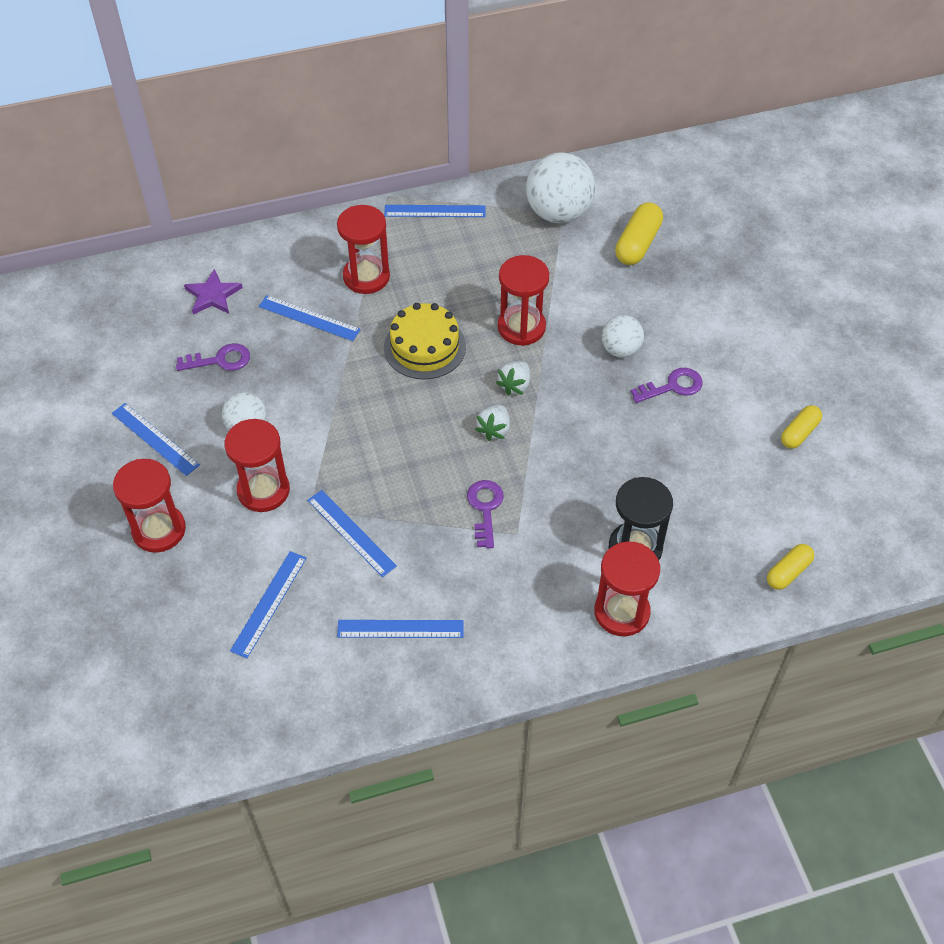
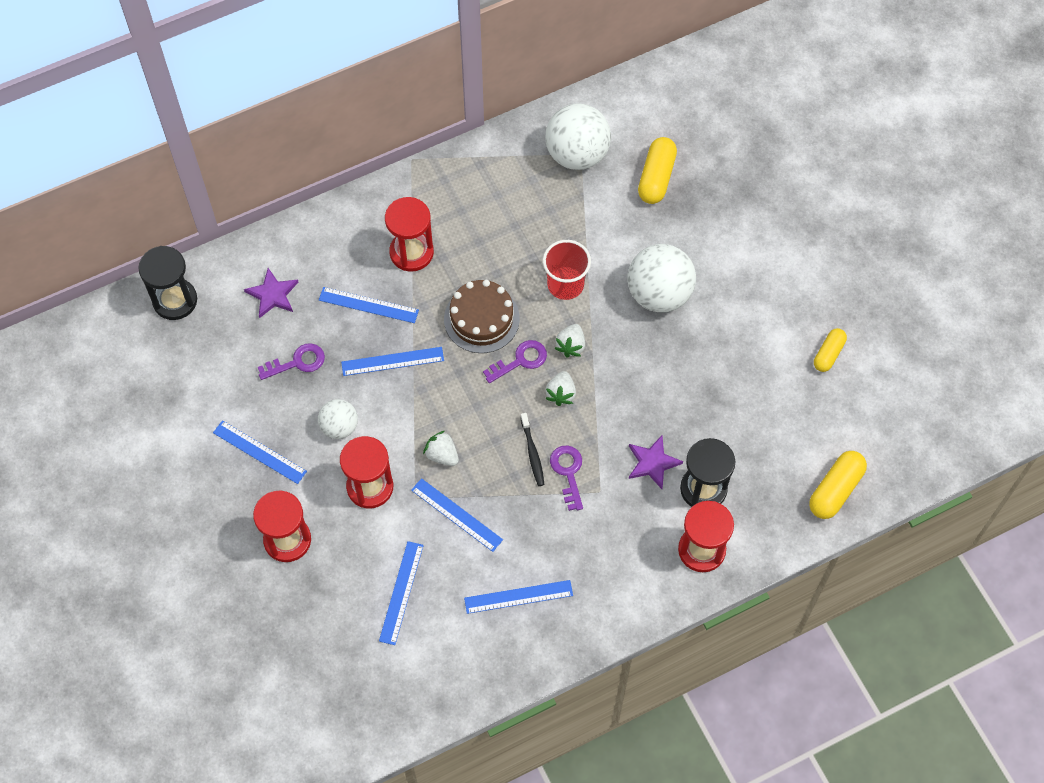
camera: 10 degrees left, 10 degrees up
(112, 287) = (175, 300): none -> black hourglass
(350, 470) = (442, 455): none -> white strawberry
(424, 347) = (481, 319): yellow cake -> brown cake
(435, 211) = (460, 170): blue ruler -> blue ruler (392, 361)
(450, 483) = (532, 453): none -> black toothbrush
(521, 327) = (565, 284): red hourglass -> red cup
(582, 513) = (652, 463): none -> purple star
(620, 349) = (659, 294): white ball -> white ball, size x1.76
(672, 386) = (711, 324): purple key -> purple key (520, 360)
(788, 572) = (835, 490): yellow capsule -> yellow capsule, size x1.54

